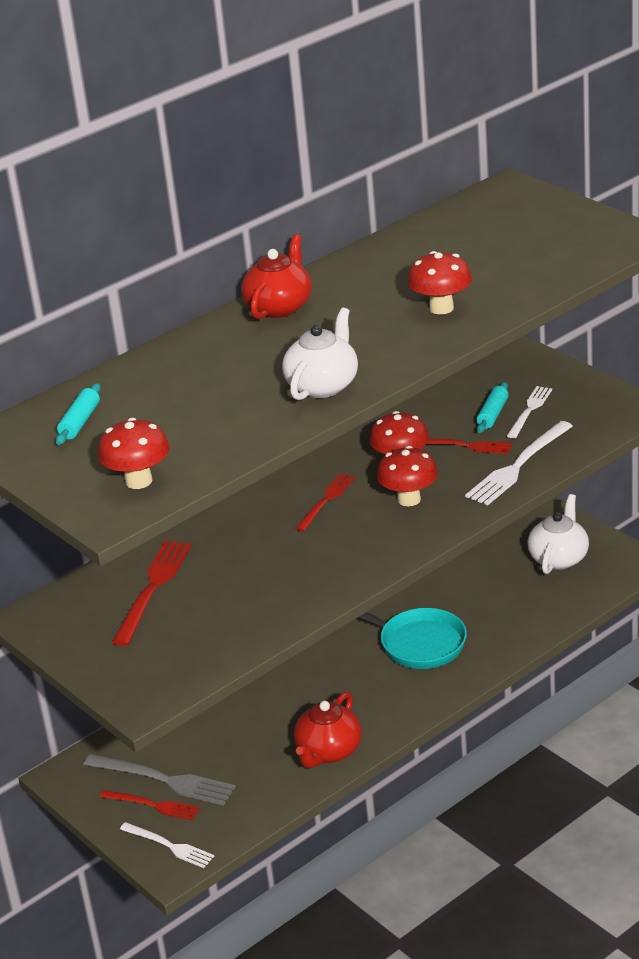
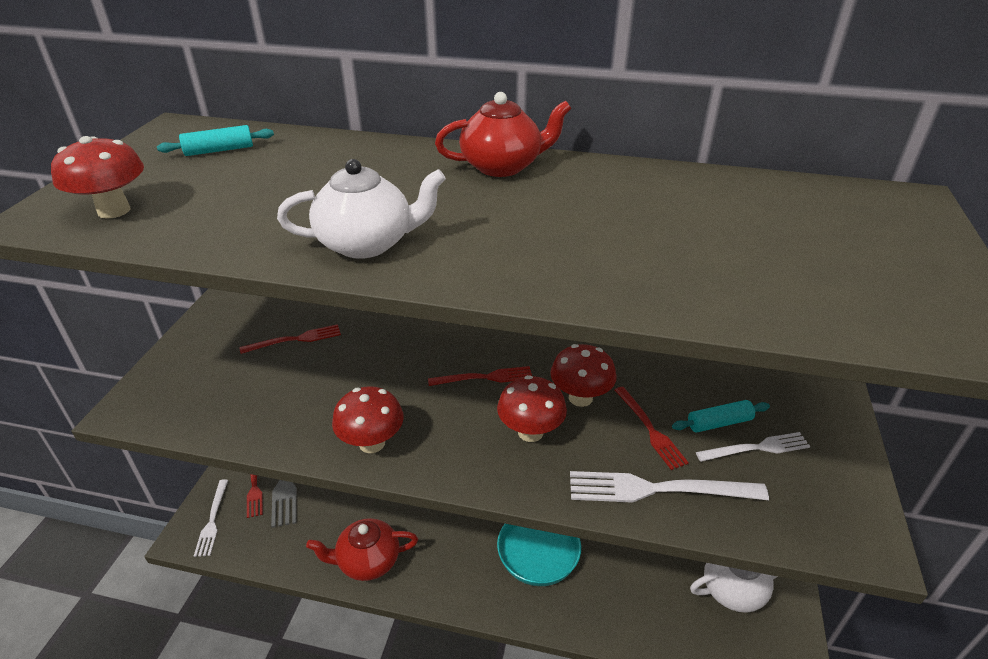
camera: 50 degrees right, 5 degrees up
(153, 588) = (295, 339): red fork -> red fork, size x0.64
(441, 308) = (607, 256): red mushroom -> red mushroom (372, 443)

